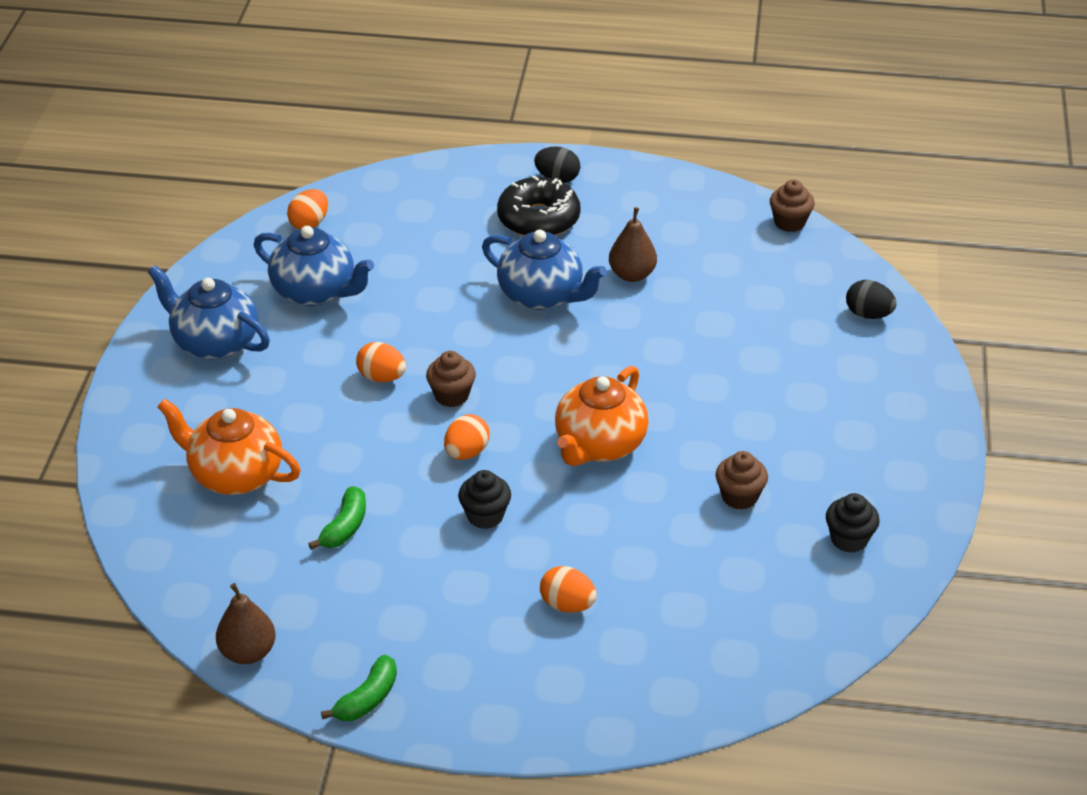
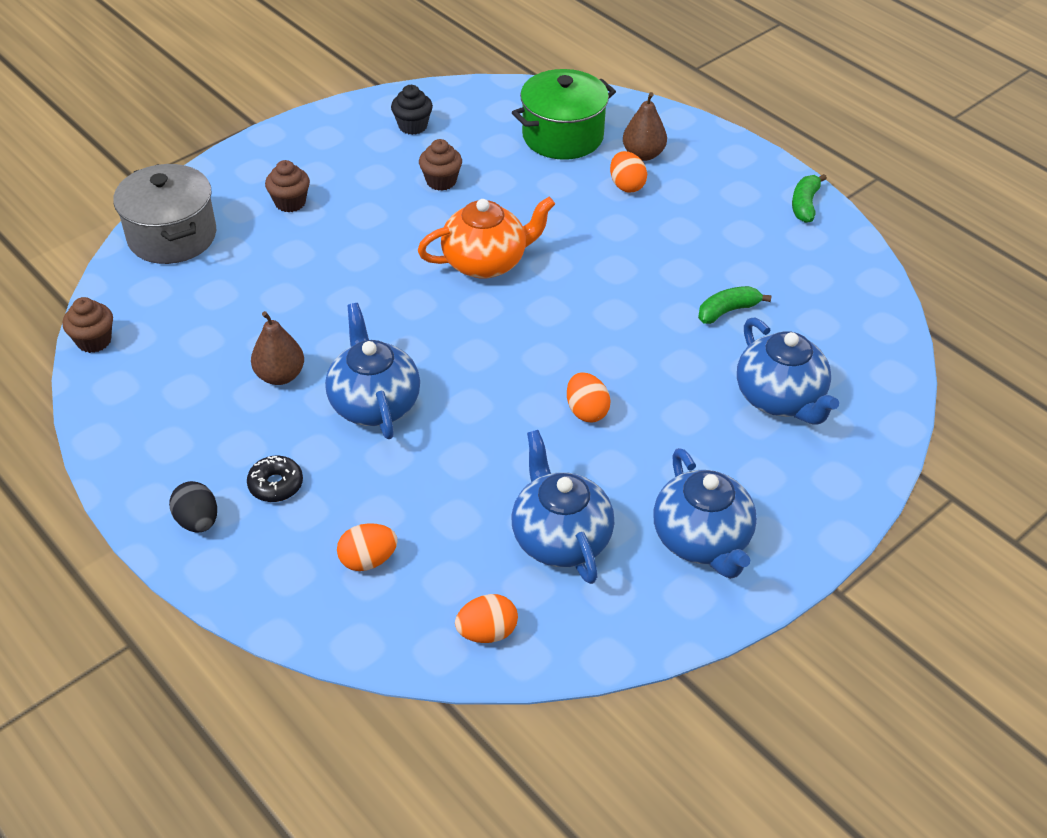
camera: 140 degrees left, 5 degrees up
(234, 474) = (780, 399): orange teapot -> blue teapot
(248, 652) = (864, 270): brown pear -> brown pear (643, 154)
(367, 699) = (805, 205): green banana -> green banana turned 60 degrees counterclockwise
(451, 395) = (548, 361): brown cupcake -> brown cupcake (290, 202)
(466, 452) = (585, 312): orange egg -> orange egg (368, 560)
(485, 516) = (620, 263): black cupcake -> none
(538, 219) = (276, 484): black donut -> black donut, size x0.55
(696, 625) = (563, 136): none -> green pot
(868, 314) = (172, 236): black egg -> grey pot

